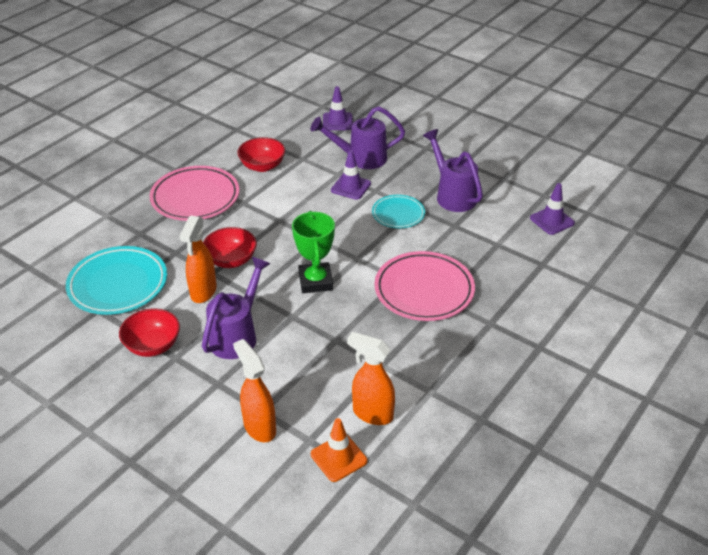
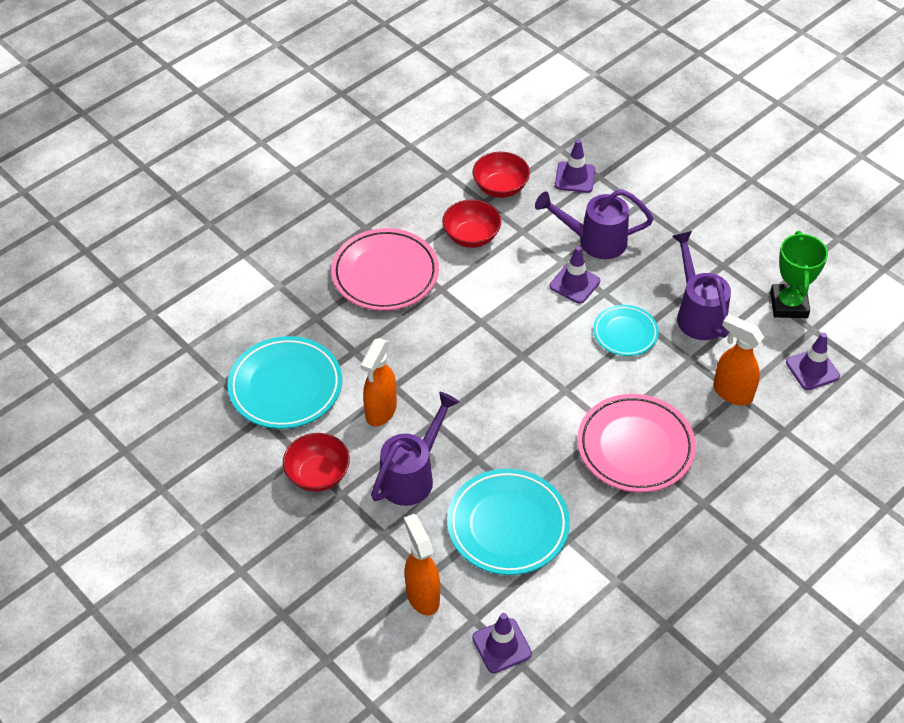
camera: 10 degrees right, 10 degrees up
(231, 260) = (417, 371): red bowl -> red bowl (500, 187)
(315, 281) = (511, 416): green trophy -> green trophy (788, 305)
(327, 362) = (508, 525): none -> turquoise plate
(338, 458) = (502, 646): orange traffic cone -> purple traffic cone
(372, 414) = (546, 599): orange spray bottle -> orange spray bottle (732, 393)

